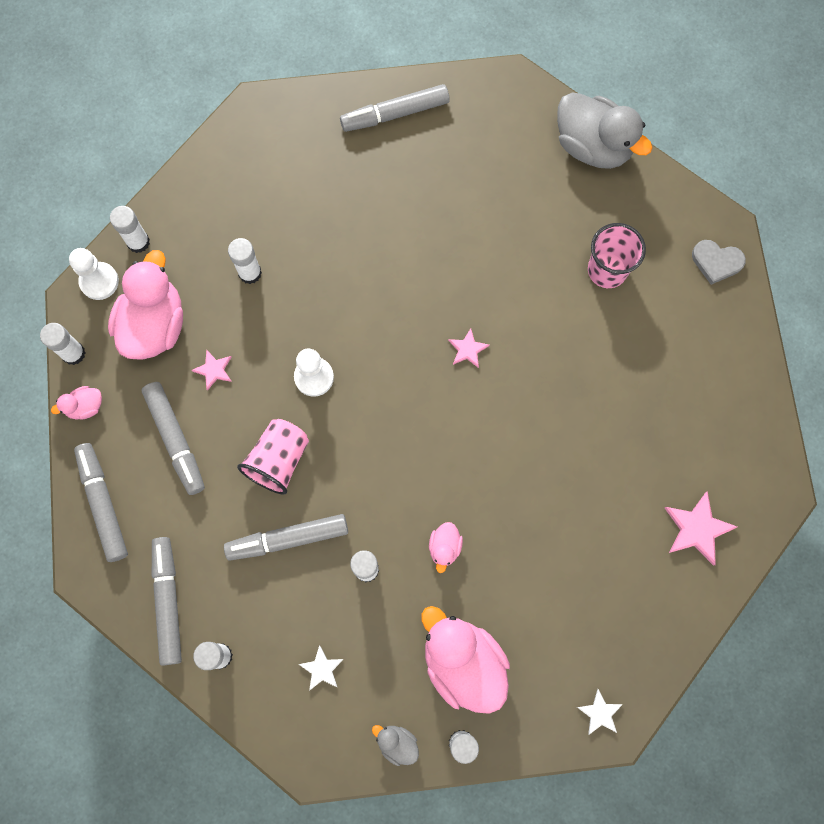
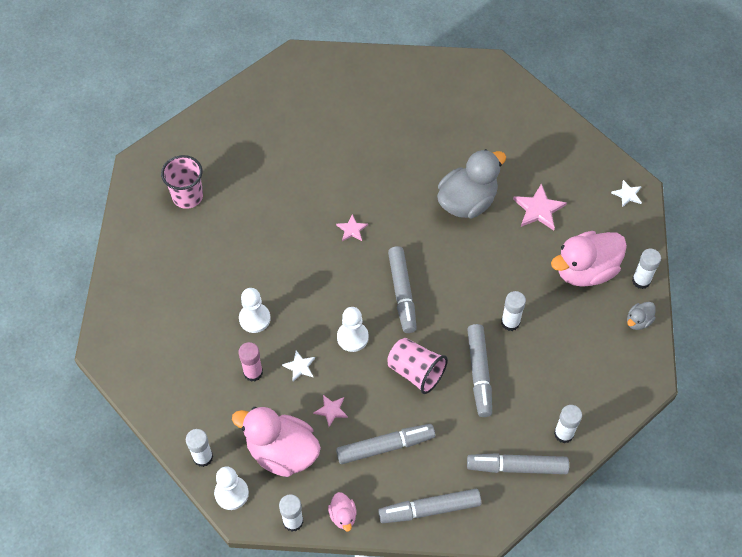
camera: 80 degrees left, 15 degrees down
(250, 273) = (253, 372): white glue stick -> pink glue stick
(321, 260) = (254, 318): none -> white pawn
(321, 669) = (580, 363): white star -> white star (299, 366)
(395, 114) = (141, 247): grey marker -> grey marker (402, 293)
(444, 547) = (500, 269): pink duck -> none
(593, 146) = (209, 122): grey duck -> grey duck (467, 202)
(607, 270) = (310, 132): pink cup -> pink cup (187, 196)
(697, 529) = (509, 116): pink star -> pink star (538, 209)
(716, 262) = (319, 67): grey heart -> none

